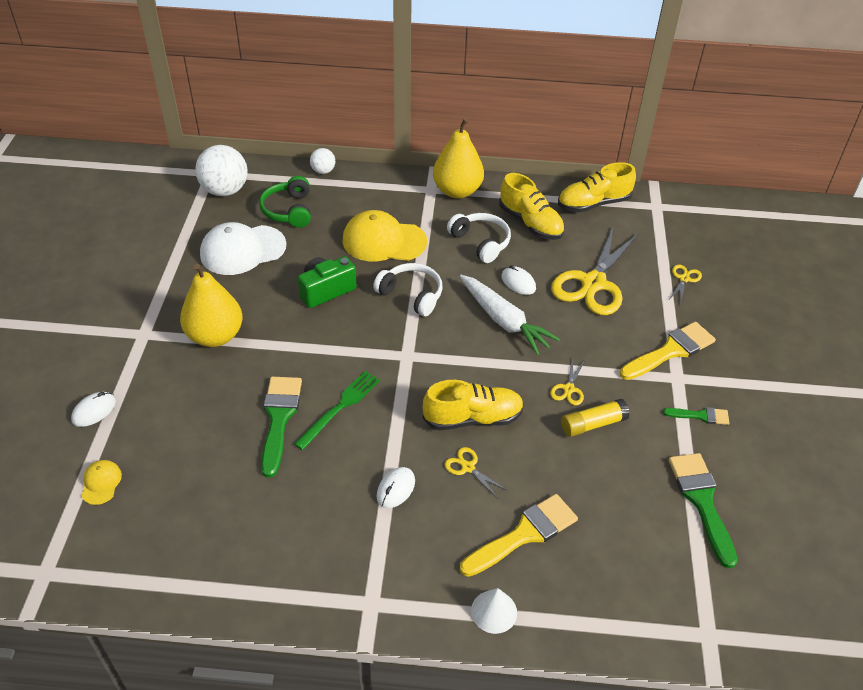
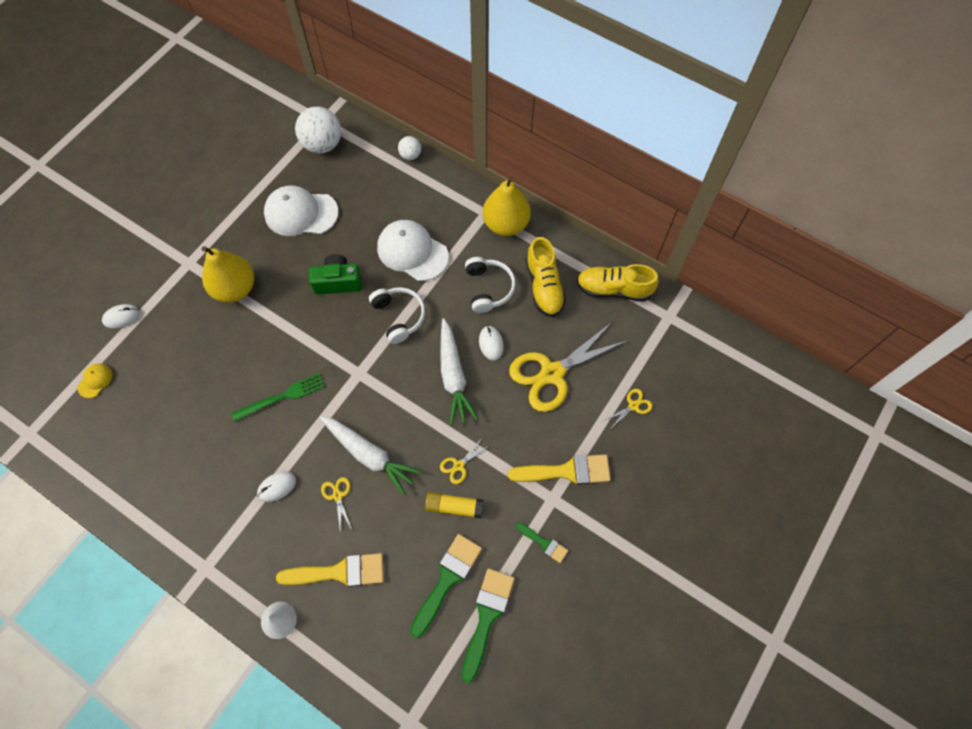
camera: 30 degrees right, 20 degrees up
(279, 419) = (235, 385): green brush -> green brush (447, 580)
(288, 210) = (358, 187): green headphones -> none
(384, 241) = (412, 252): yellow cap -> white cap
(473, 418) = (369, 455): yellow shoe -> white carrot

